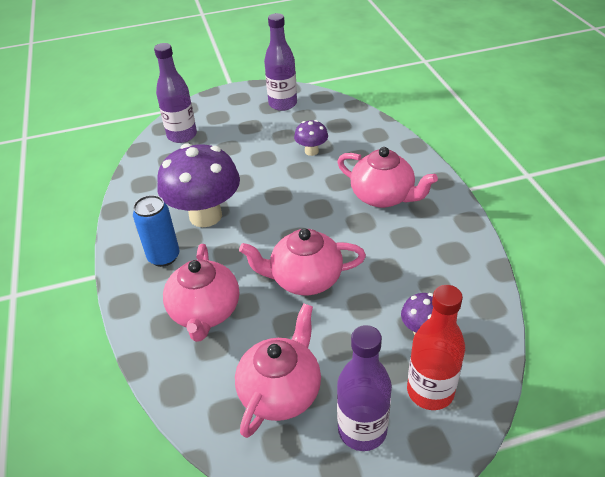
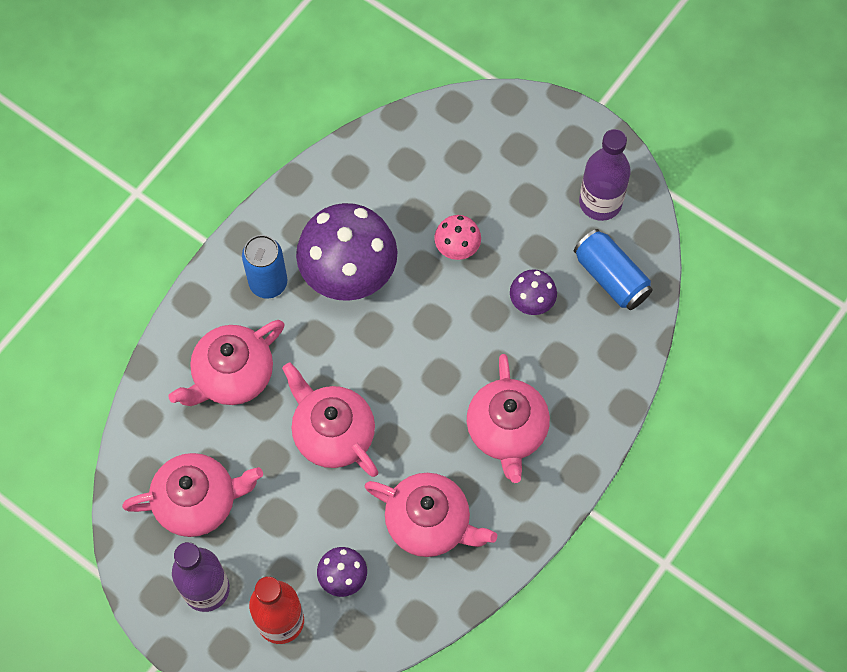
camera: 50 degrees right, 25 degrees up
(182, 135) = (455, 139): purple bottle -> none
(245, 164) = (457, 248): none -> pink mushroom
(329, 118) = (611, 277): none -> blue can
(416, 262) = (429, 523): none -> pink teapot

